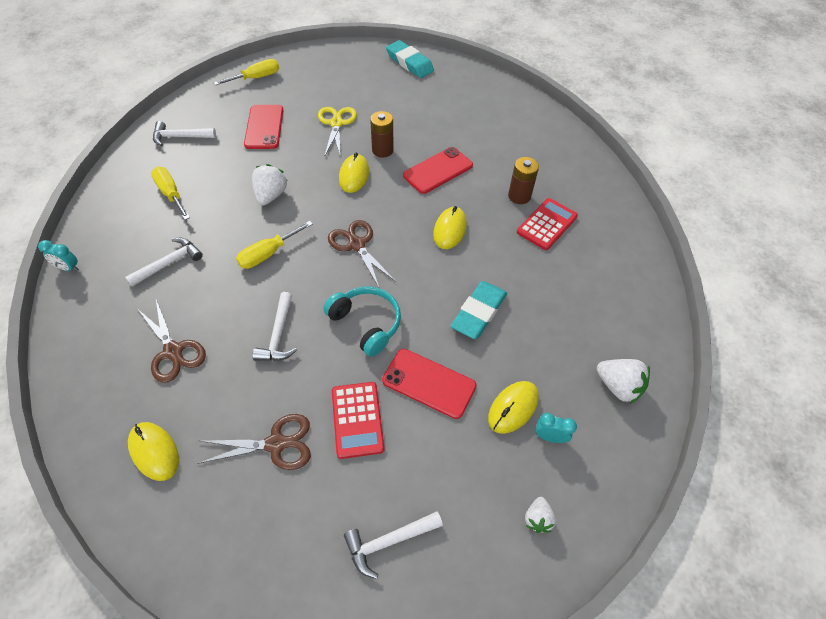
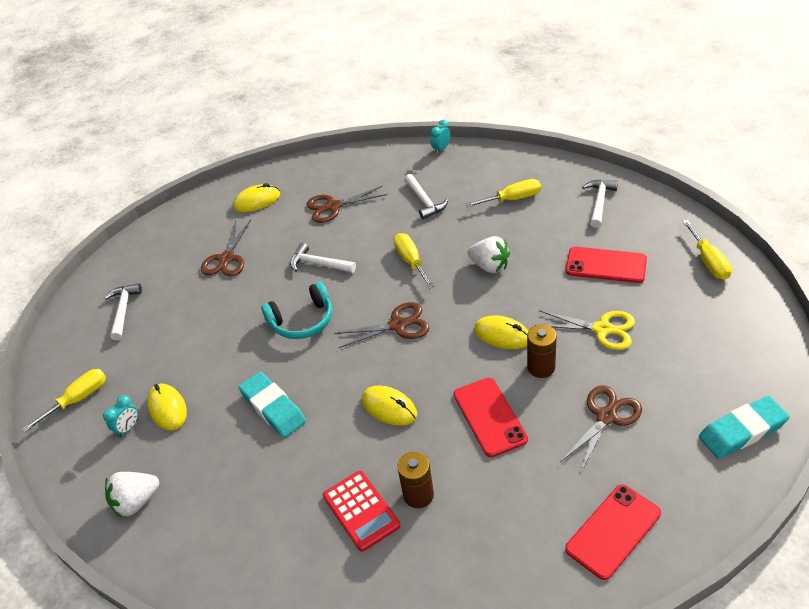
camera: 115 degrees right, 10 degrees down
(357, 419) = (218, 304): red calculator -> none
(418, 115) = (606, 417): none -> brown scissors
(429, 383) = (223, 354): red phone -> red phone (613, 531)
(537, 518) = (78, 399): white strawberry -> yellow screwdriver

